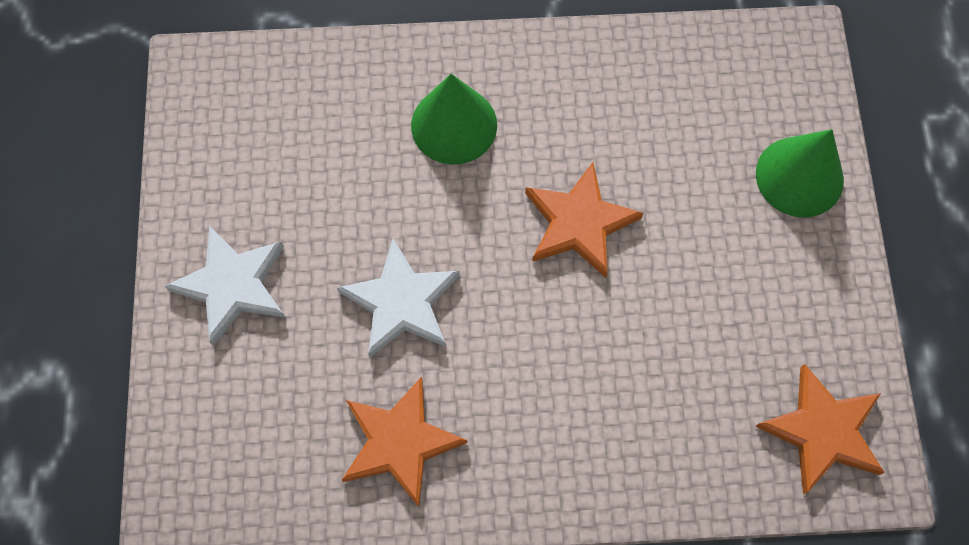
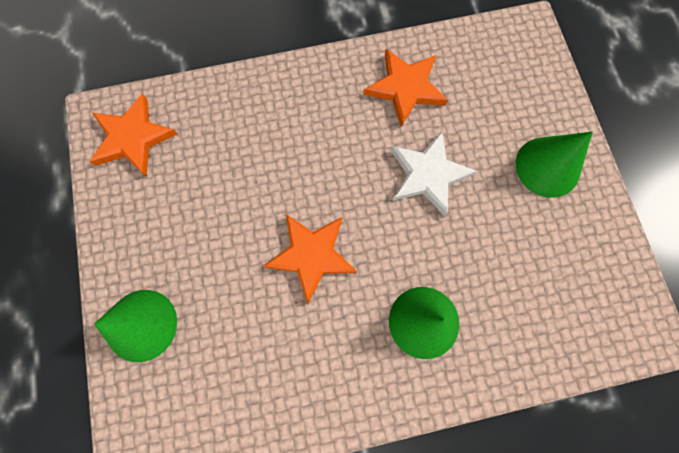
camera: 170 degrees right, 5 degrees up
(232, 285) = (547, 166): white star -> green cone

